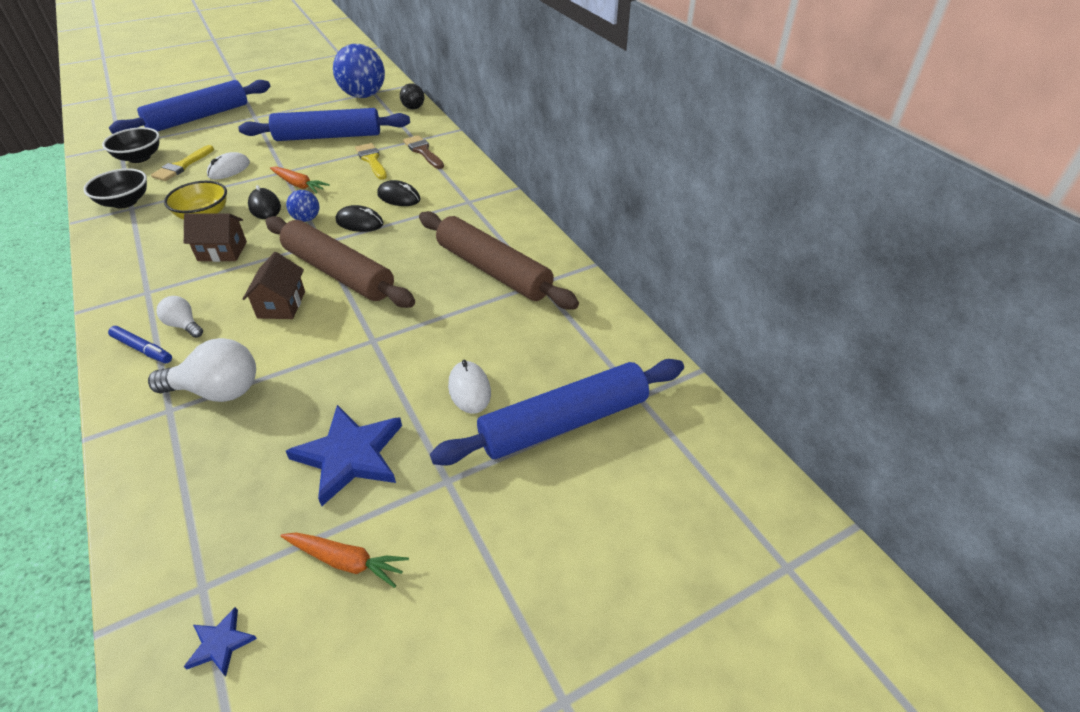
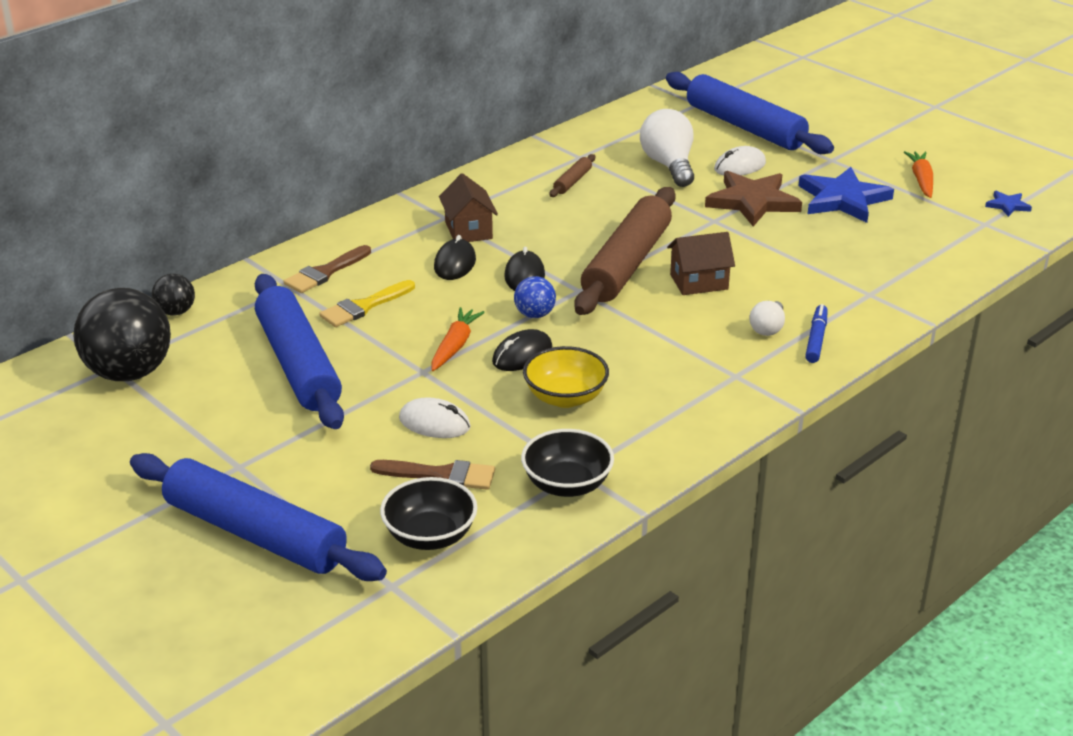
camera: 105 degrees left, 10 degrees down
(182, 166) = (441, 475): yellow brush -> brown brush
(217, 391) = (831, 277): white light bulb -> white light bulb (669, 165)
(222, 251) = (633, 352): brown house -> brown house (468, 230)
(363, 96) = (129, 373): blue ball -> black ball
(390, 377) = (752, 202): none -> brown star
(493, 270) = (572, 181): brown rolling pin -> brown rolling pin, size x0.41

